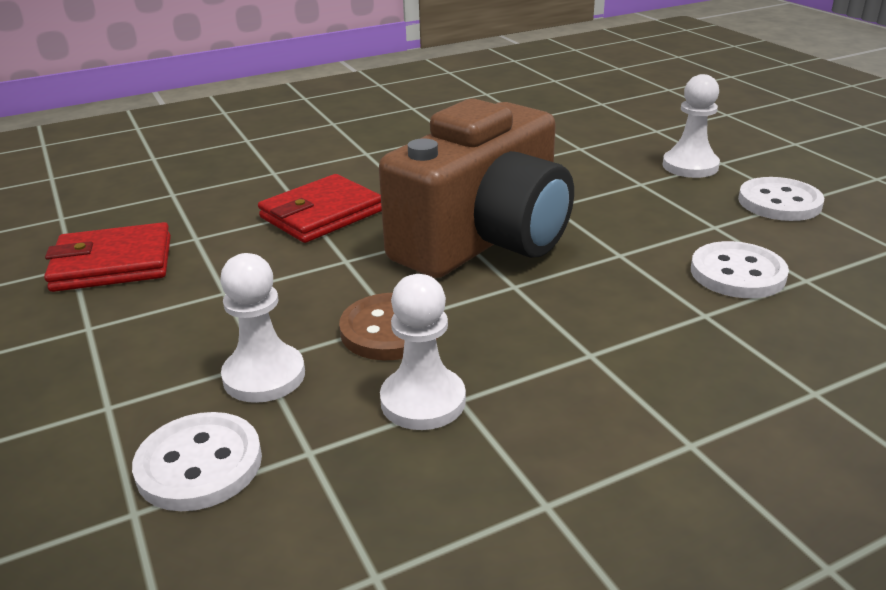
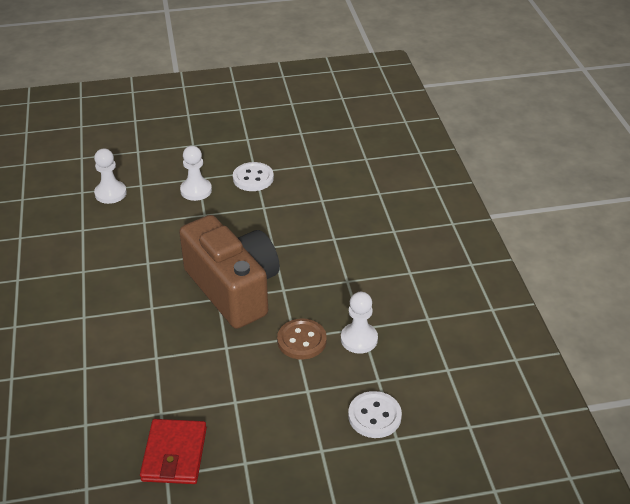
camera: 75 degrees left, 10 degrees up
(264, 376) = (320, 390): white pawn -> white pawn (110, 193)
(321, 214) = (164, 350): red wallet -> none
(737, 273) = (308, 217): white button -> none

